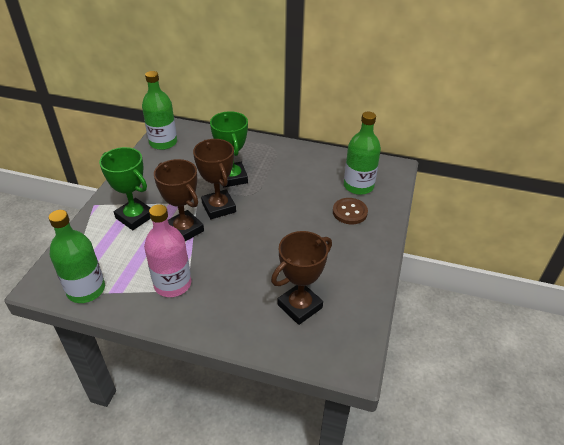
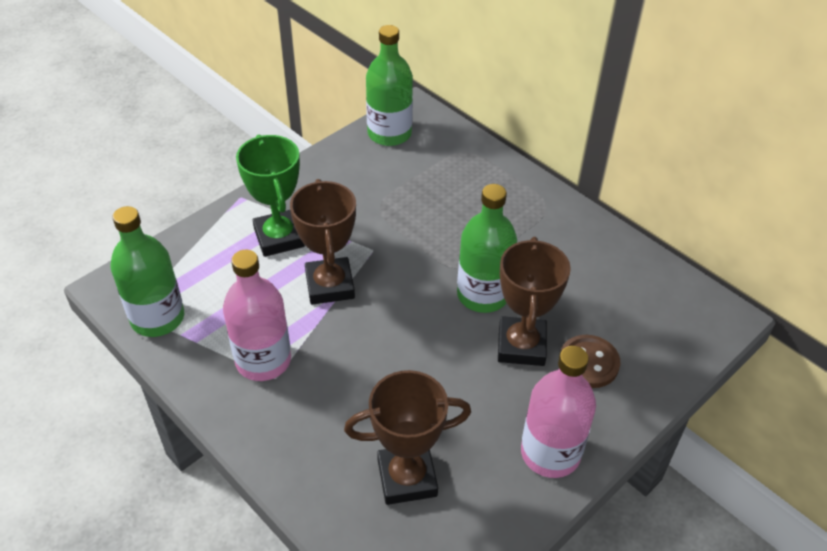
camera: 30 degrees right, 5 degrees up
(218, 207) = (398, 270): brown trophy -> brown trophy (521, 345)
(232, 177) = (449, 229): green trophy -> none
(358, 186) = (635, 324): green bottle -> green bottle (482, 295)
(362, 261) = (550, 453): none -> pink bottle

